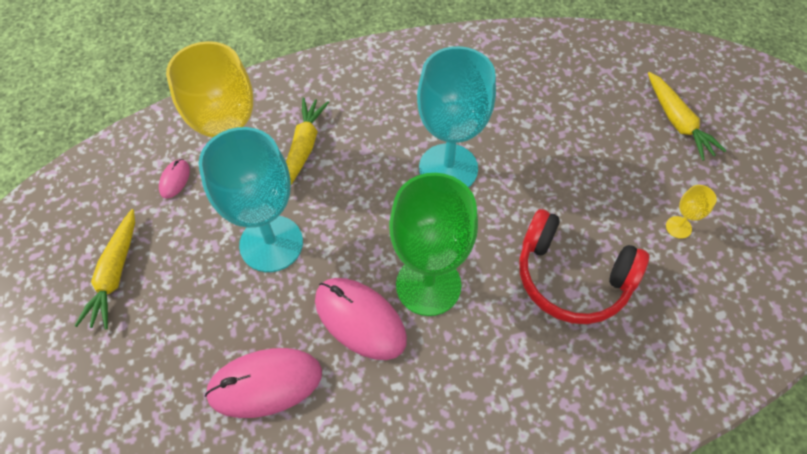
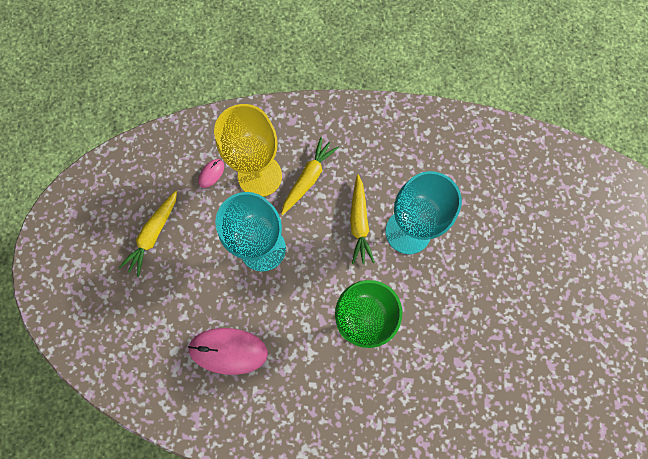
camera: 20 degrees right, 15 degrees up
(360, 319) = (304, 328): pink mouse -> none
(572, 277) = (463, 351): red headphones -> none
(677, 121) = (602, 252): yellow carrot -> yellow carrot (359, 222)
(678, 227) = (560, 341): yellow goblet -> none

